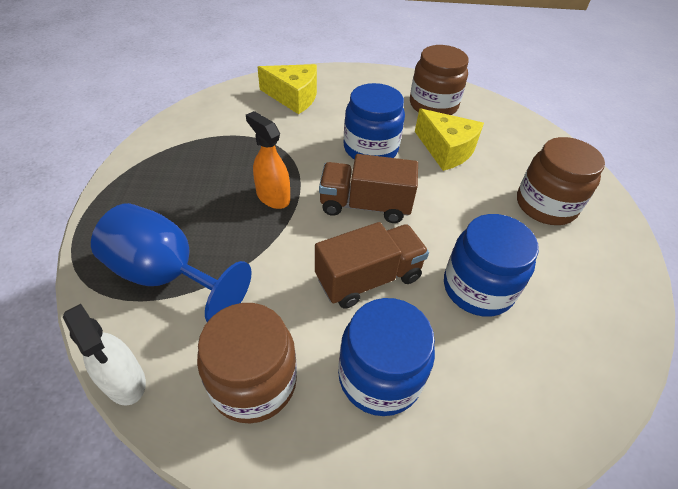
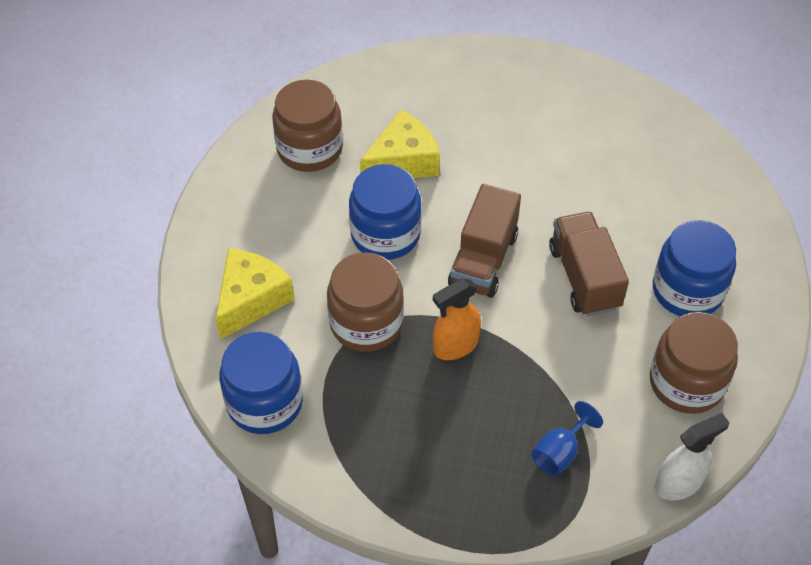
camera: 75 degrees left, 5 degrees up
(167, 275) = (559, 452): blue goblet -> blue goblet, size x0.51
(478, 288) = (605, 196): blue jar -> blue jar (265, 402)
(545, 205) = (507, 106): brown jar -> brown jar (366, 323)

